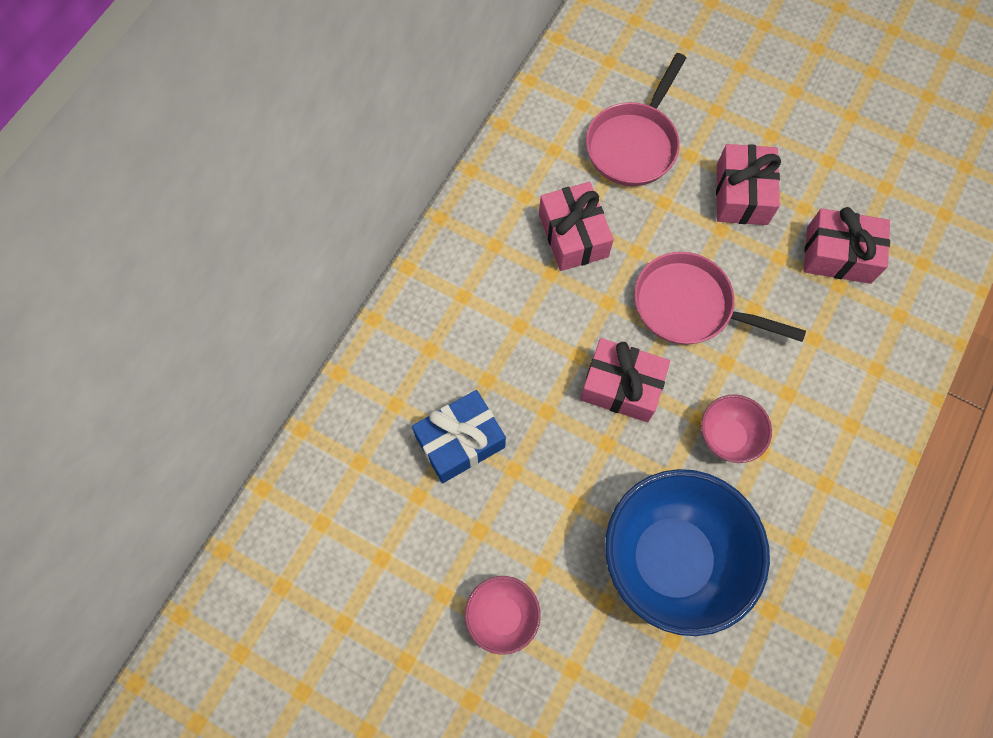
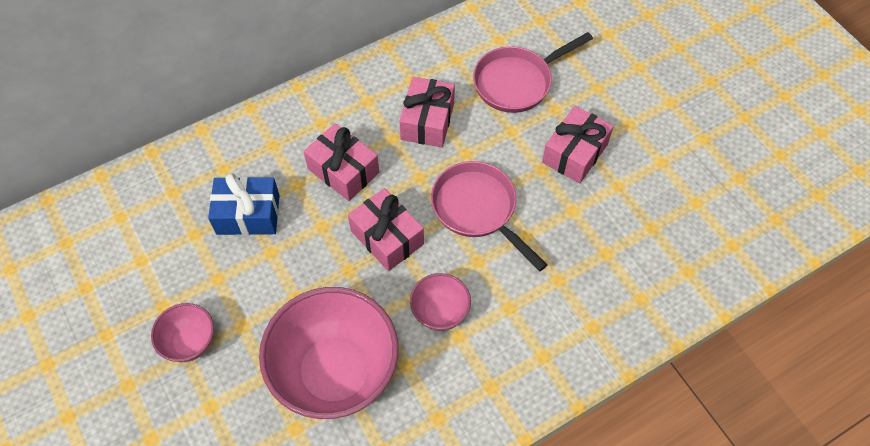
camera: 30 degrees right, 10 degrees down
(671, 559) = (336, 373): blue bowl -> pink bowl
(838, 255) = (621, 231): pink gift -> pink gift (343, 171)

